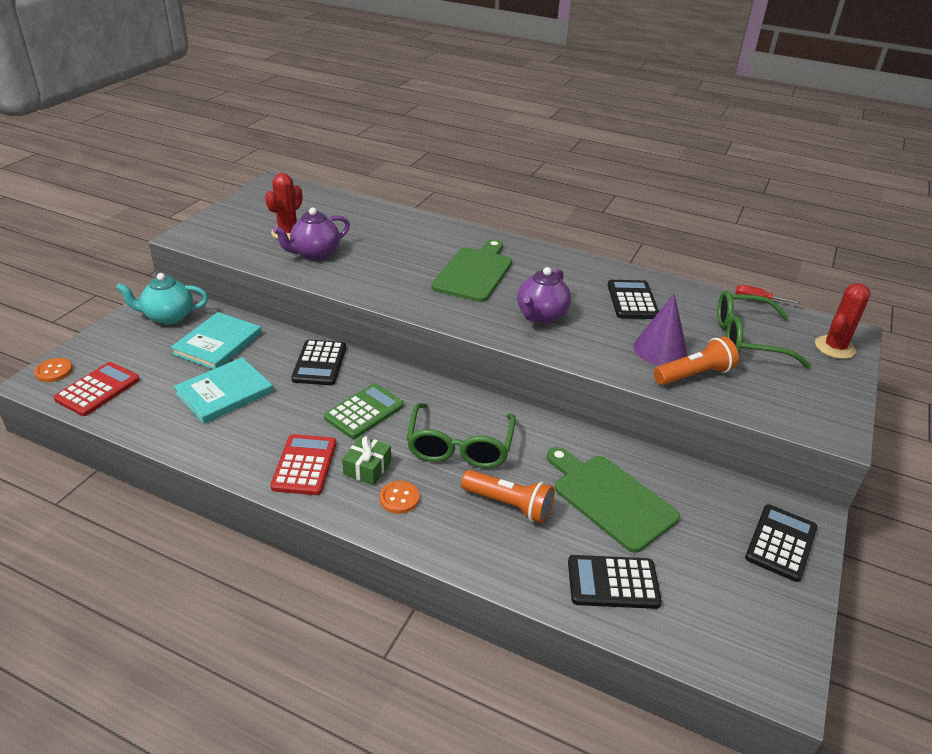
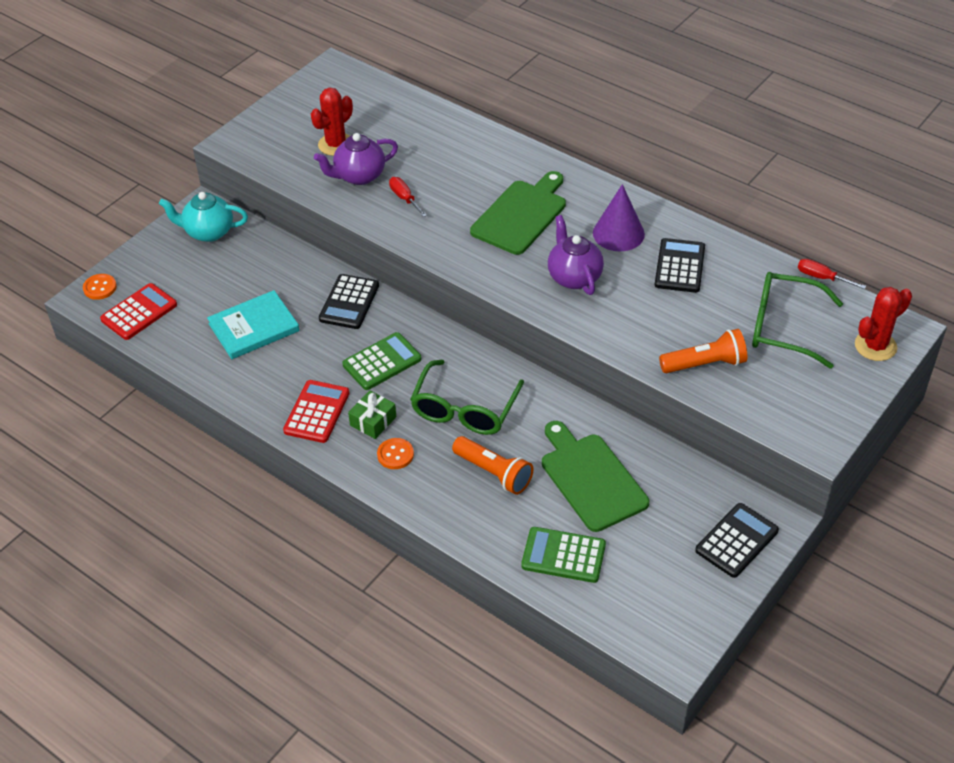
camera: 15 degrees right, 10 degrees up
(218, 343) = (253, 269): turquoise book -> none
(362, 267) = (404, 198): none -> red screwdriver
(541, 315) = (574, 277): purple teapot -> purple teapot turned 120 degrees clockwise
(613, 582) = (563, 555): black calculator -> green calculator
(660, 349) = (683, 331): purple cone -> purple cone (618, 233)

